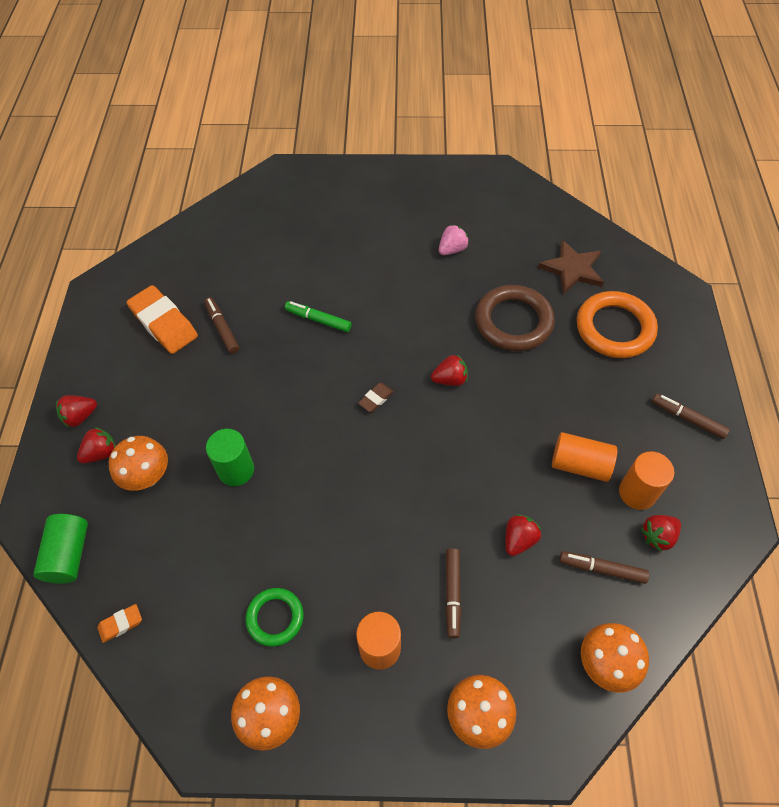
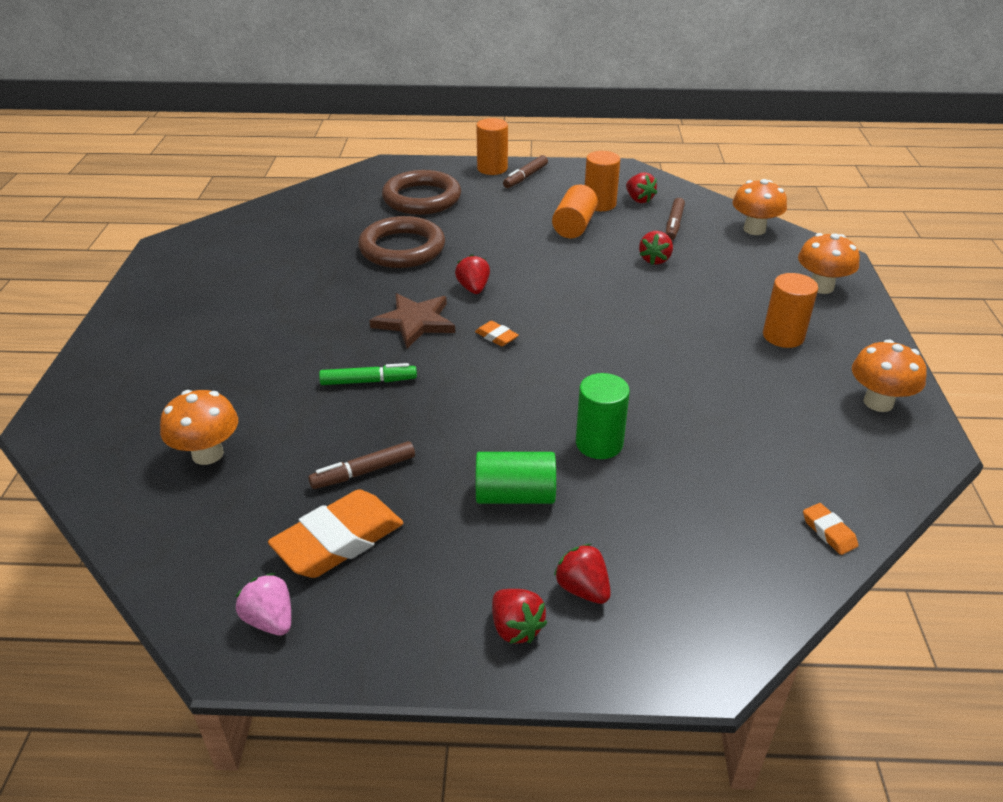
camera: 90 degrees left, 20 degrees down
(69, 555) = (752, 603): green cylinder -> green cylinder (515, 495)
(147, 476) = (617, 529): orange mushroom -> orange mushroom (207, 454)
(275, 618) = (776, 403): green ring -> none
(318, 320) = (368, 381): green marker -> green marker turned 120 degrees counterclockwise
(376, 399) = (496, 337): brown eraser -> orange eraser
(452, 249) = (283, 280): pink strawberry -> pink strawberry (270, 620)
(452, 594) = (717, 295): brown marker -> none
(519, 539) = (655, 260): red strawberry -> red strawberry turned 105 degrees counterclockwise
(572, 269) = (340, 213): brown star -> brown star (415, 322)
(614, 328) = (422, 198): orange ring -> brown ring
(701, 386) = (492, 168): none -> orange cylinder

